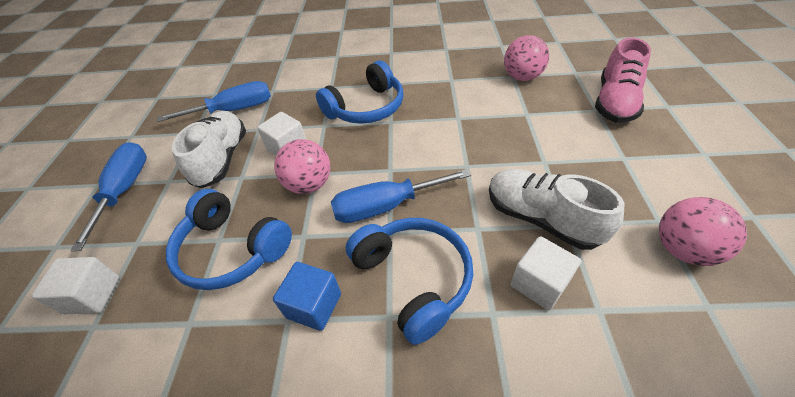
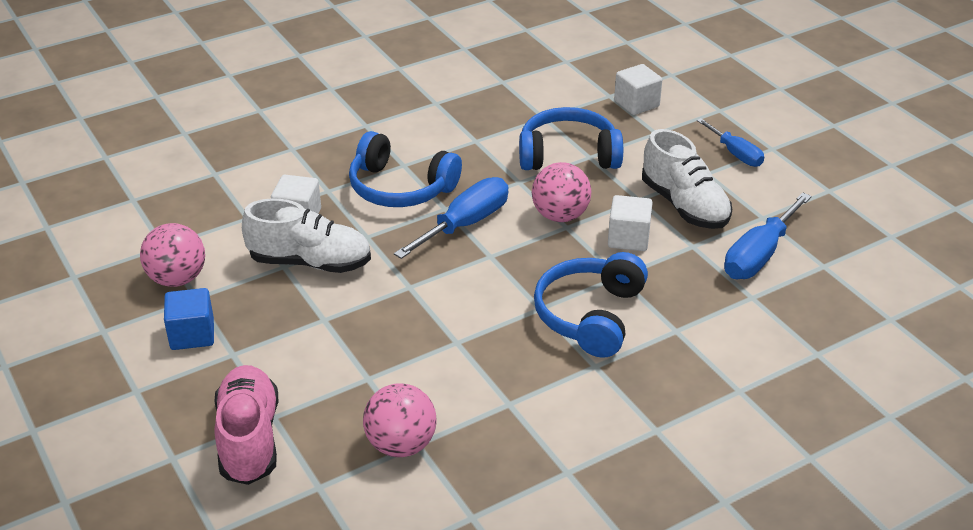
camera: 145 degrees right, 10 degrees down
(125, 190) = (735, 154): blue screwdriver -> blue screwdriver, size x0.64
(314, 305) = (464, 152): blue cube -> blue cube (192, 334)

